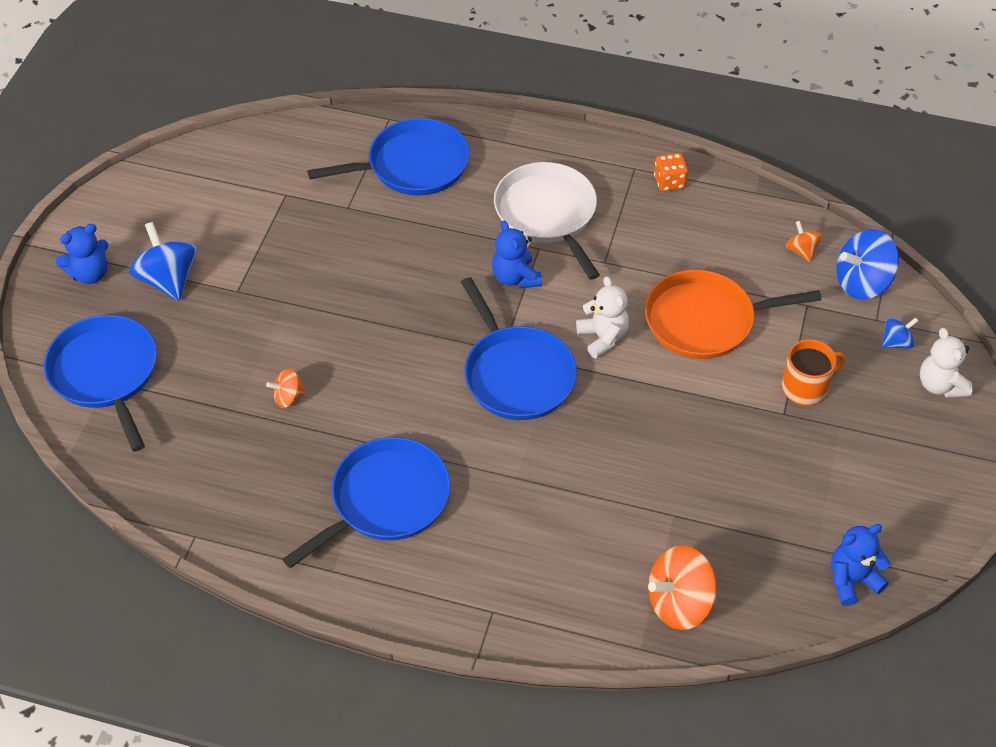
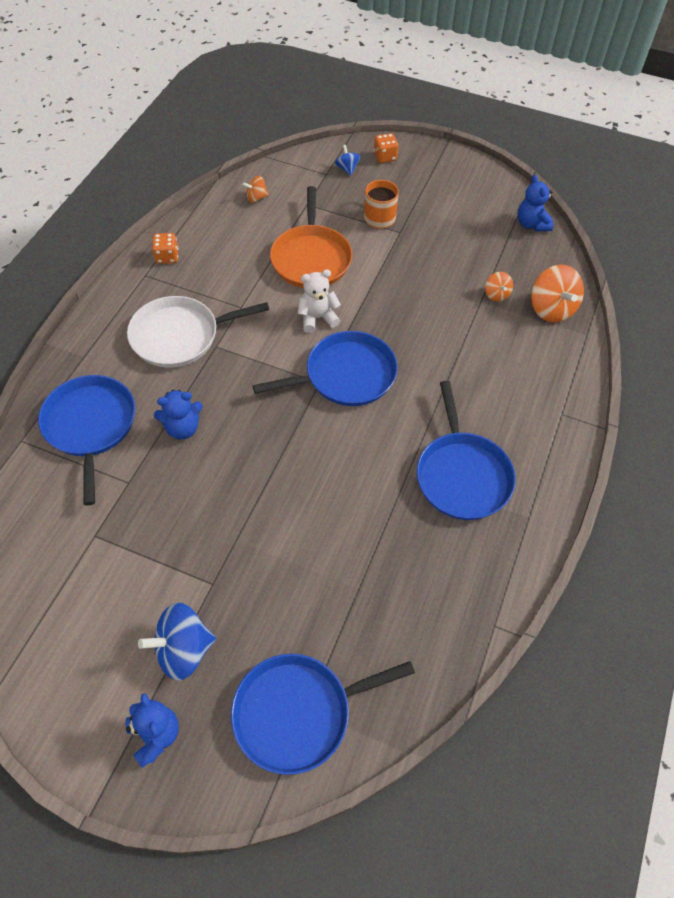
camera: 85 degrees left, 5 degrees up
(288, 397) = (349, 543): orange spinning top -> orange spinning top (496, 294)
(385, 500) = (462, 475): blue pan -> blue pan turned 150 degrees counterclockwise
(515, 278) = (244, 365): blue teddy bear -> blue teddy bear (182, 428)
(862, 283) = (292, 174): blue spinning top -> none
(940, 385) = (385, 157): white teddy bear -> orange dice

